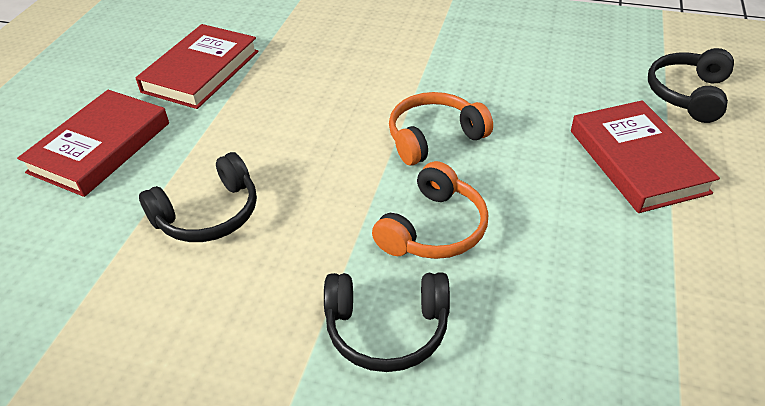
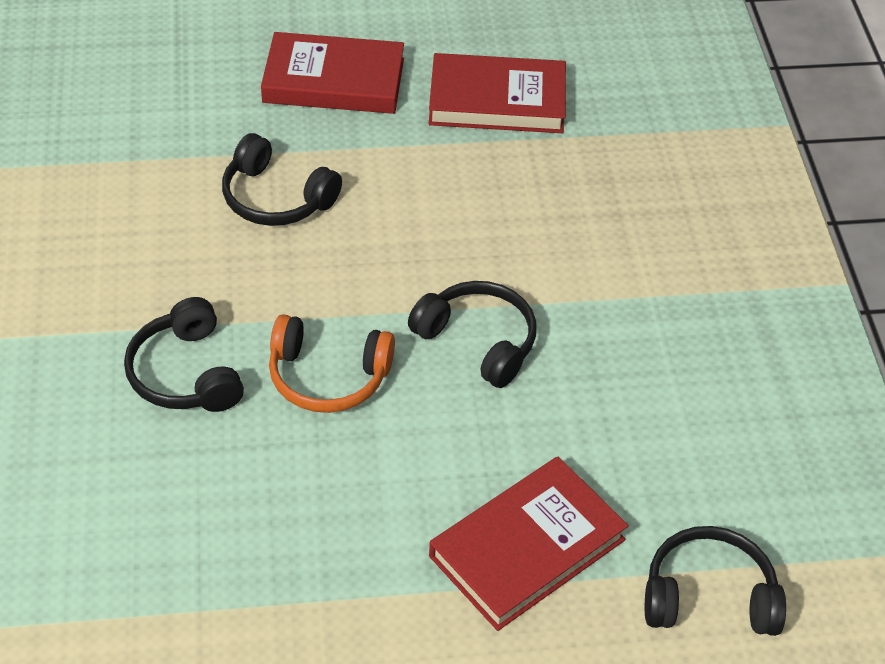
camera: 65 degrees right, 5 degrees up
(434, 137) = (478, 341): orange headphones -> black headphones

